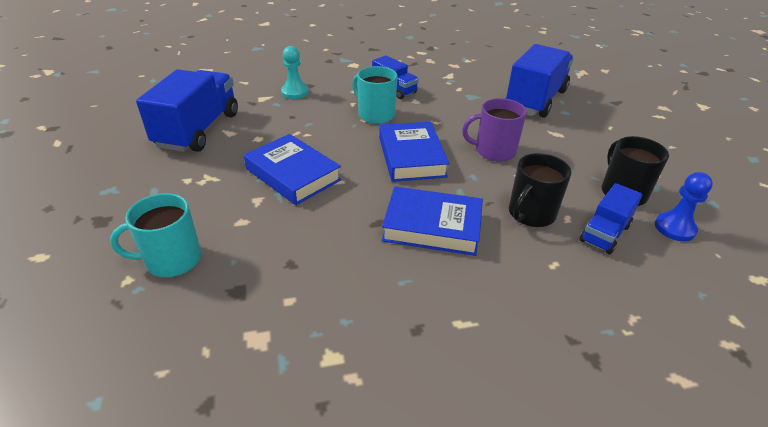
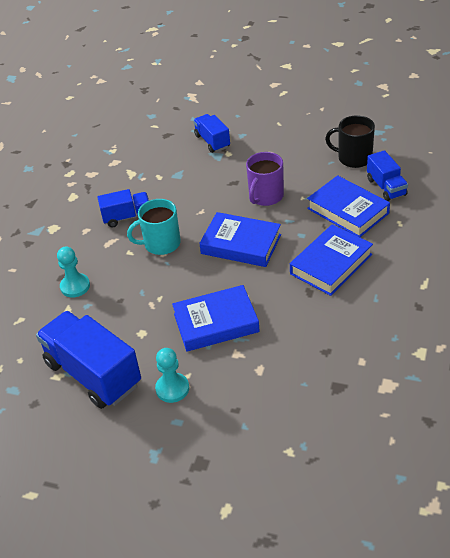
camera: 55 degrees left, 5 degrees up
(172, 260) = (281, 420): turquoise mug -> none
(195, 175) = (172, 389): none -> turquoise pawn
(530, 214) = (348, 211): black mug -> blue book
(536, 100) = (212, 141): blue truck -> blue truck, size x0.54
(674, 228) = (399, 155): blue pawn -> none

